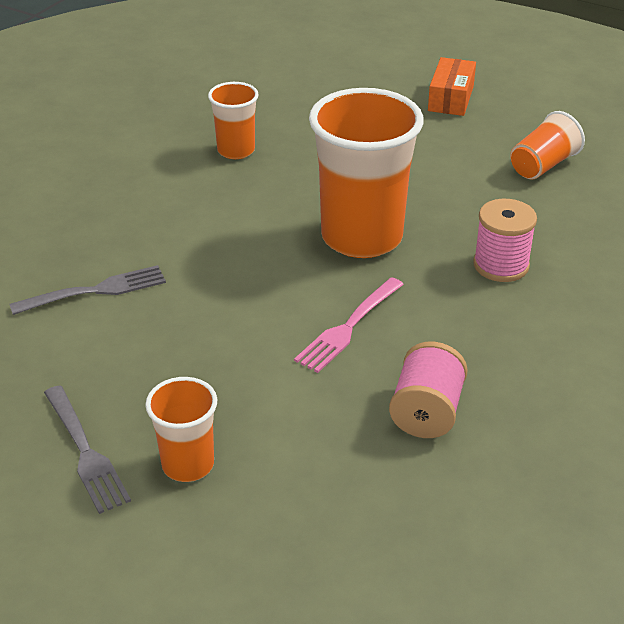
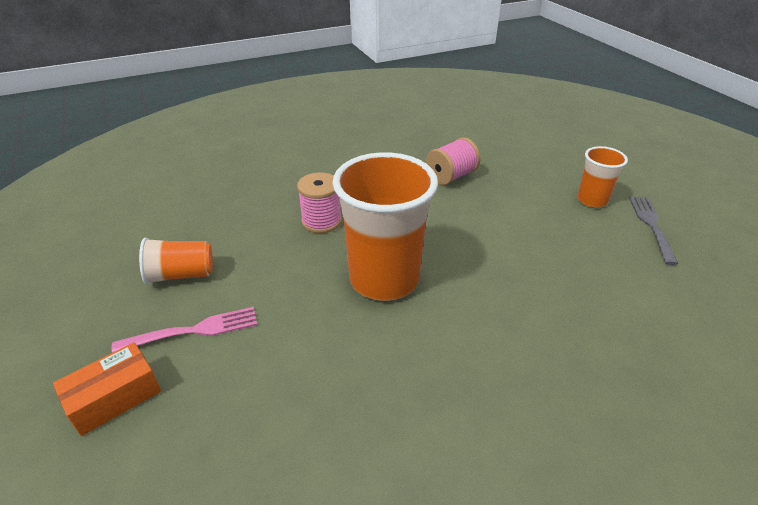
camera: 145 degrees left, 0 degrees up
(94, 291) = (627, 329): grey fork -> none
(236, 150) = (406, 446): orange cup -> none
(349, 326) = (452, 226): pink fork -> pink fork (192, 331)

